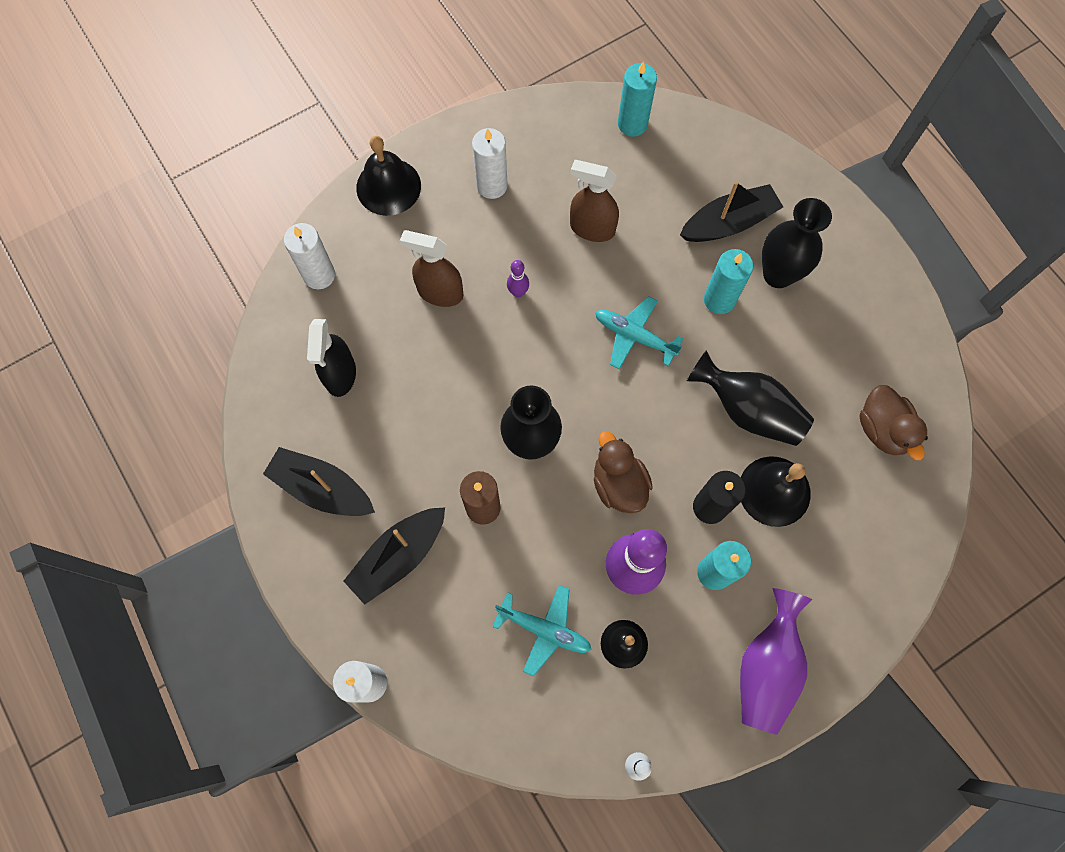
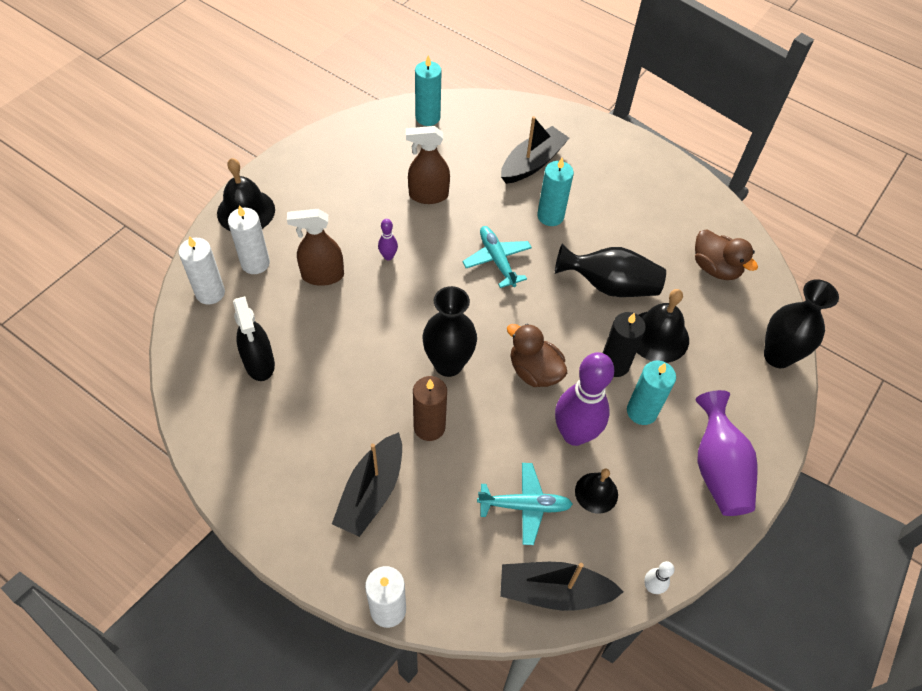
camera: 25 degrees left, 15 degrees down
(322, 488) = (278, 460): black boat -> black boat (554, 591)
(492, 185) = (333, 187): white candle -> white candle (255, 263)
(635, 336) = (497, 260): turquoise plane -> turquoise plane turned 60 degrees clockwise
(778, 274) = (586, 187): black vase -> black vase (777, 356)

